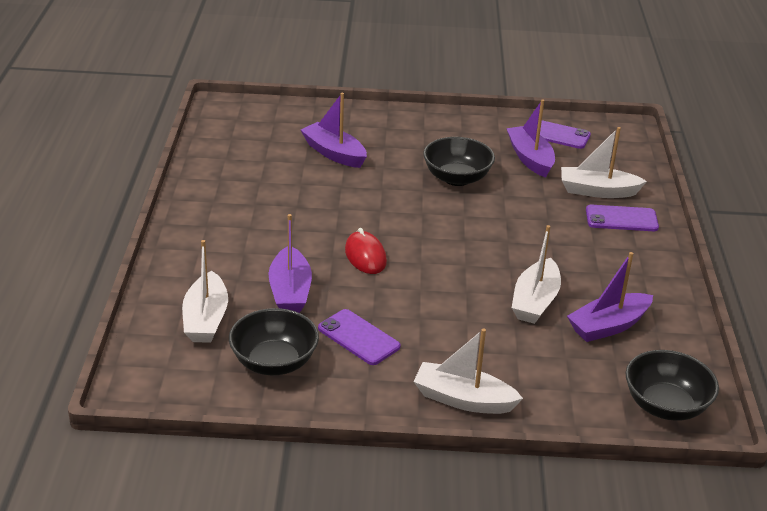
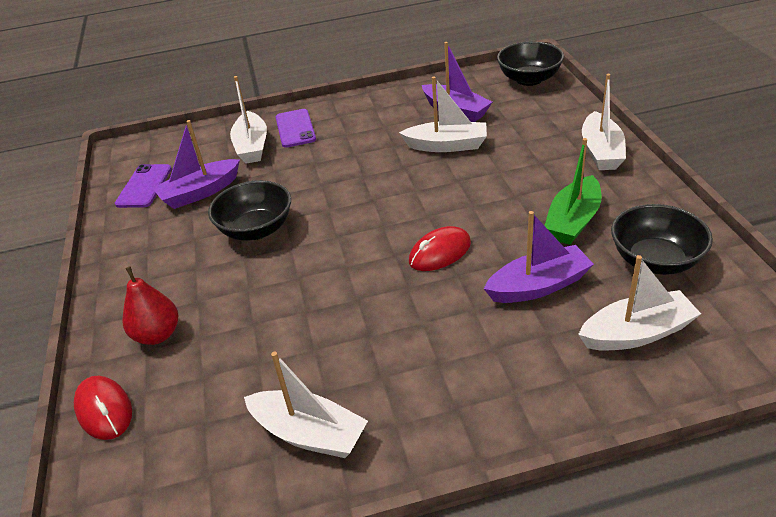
camera: 100 degrees left, 5 degrees up
(231, 171) = (309, 434): none -> white boat
(306, 110) = (104, 410): none -> red mouse
(334, 153) = (226, 341): purple boat -> none
(358, 337) = (573, 221): purple phone -> green boat
(360, 130) = (158, 335): none -> red pear

